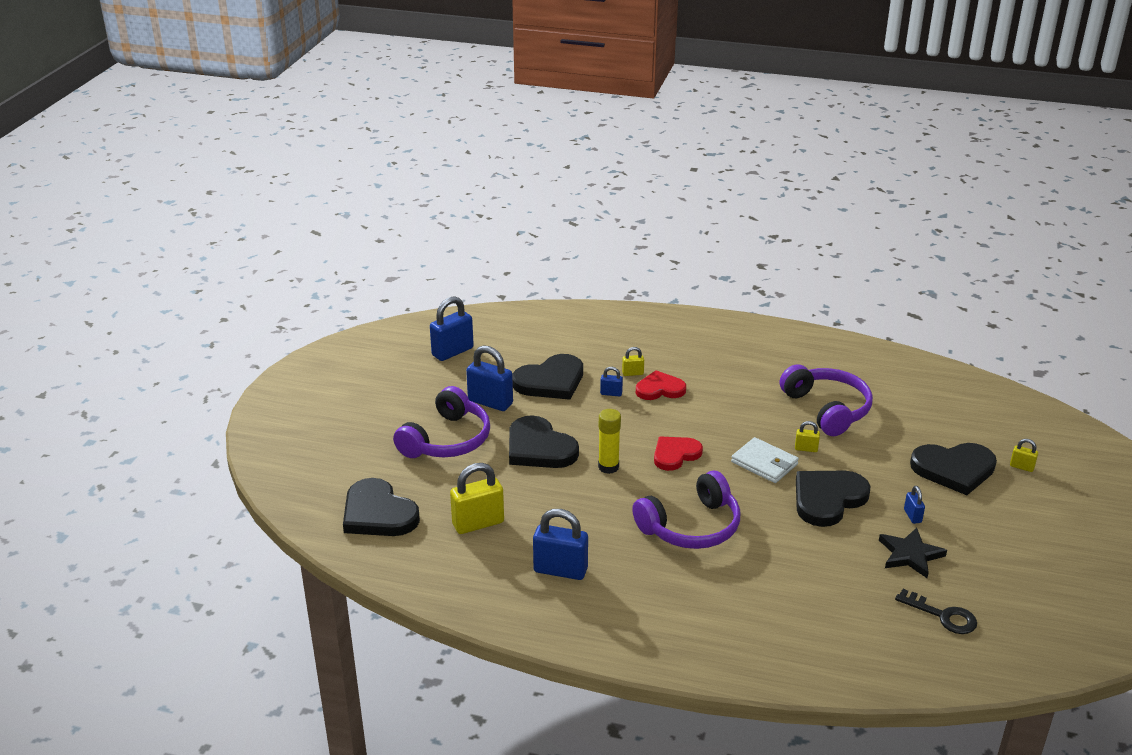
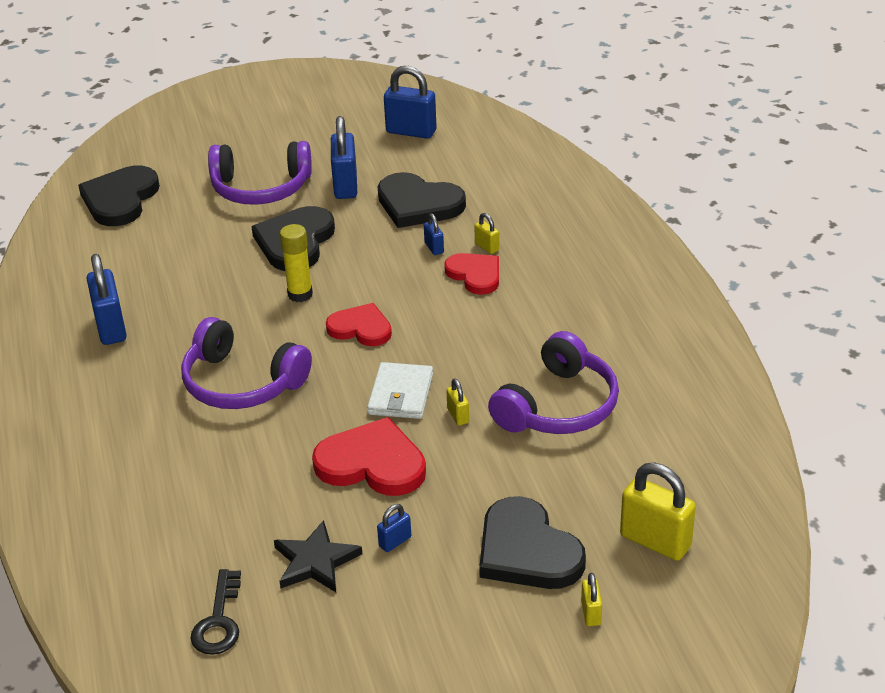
camera: 60 degrees right, 5 degrees up
(478, 523) = (146, 255): yellow padlock -> yellow padlock (655, 541)
(828, 499) = (372, 463): black heart -> red heart

